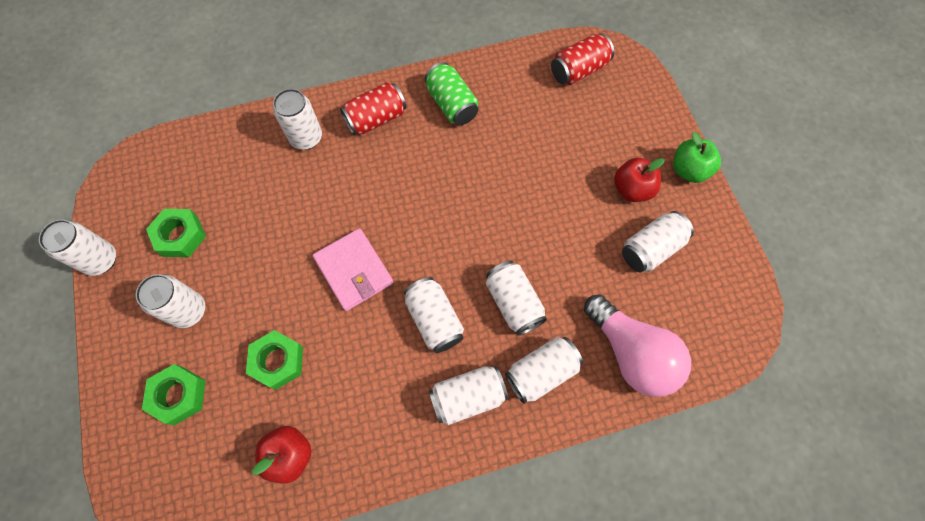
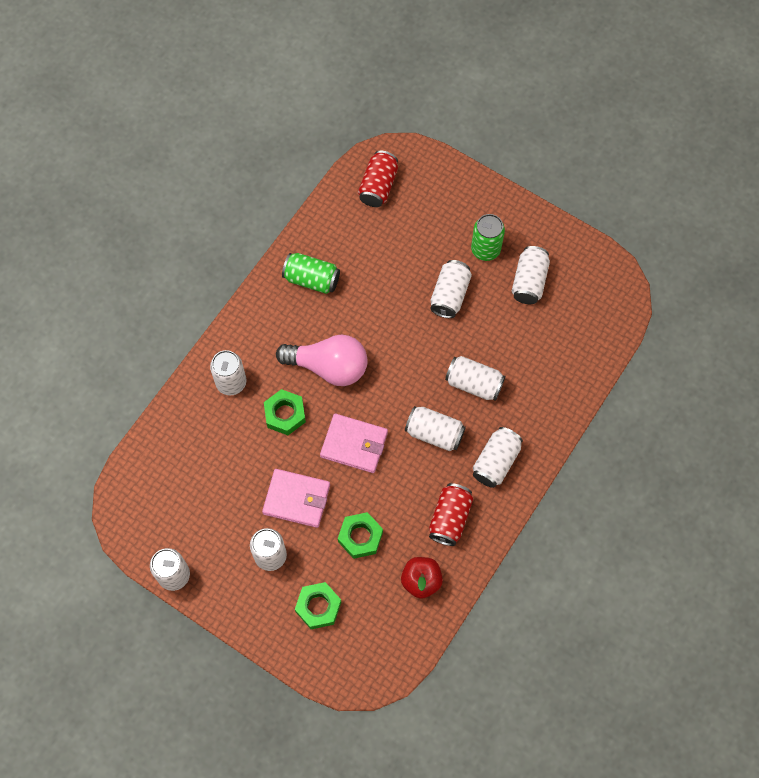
camera: 40 degrees left, 0 degrees up
(180, 236) = (213, 516): green nut -> green nut (285, 414)
(259, 278) = (296, 499): none -> pink wallet
(376, 119) = (267, 330): red can -> red can (450, 518)
(541, 372) = (526, 412): white can -> white can (449, 295)
(631, 353) = (569, 358): pink light bulb -> pink light bulb (328, 367)
(632, 189) = (485, 249): red apple -> green can
(688, 170) = (511, 208): green apple -> none

